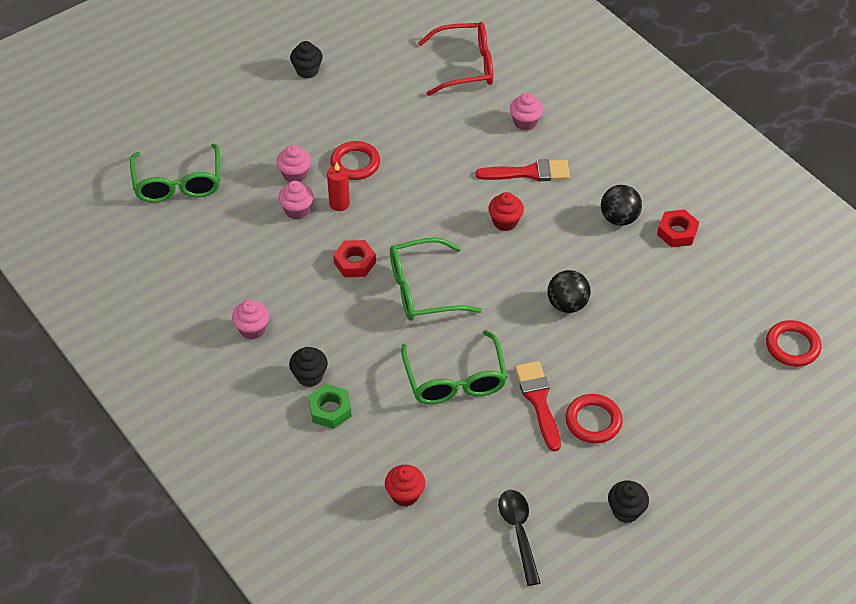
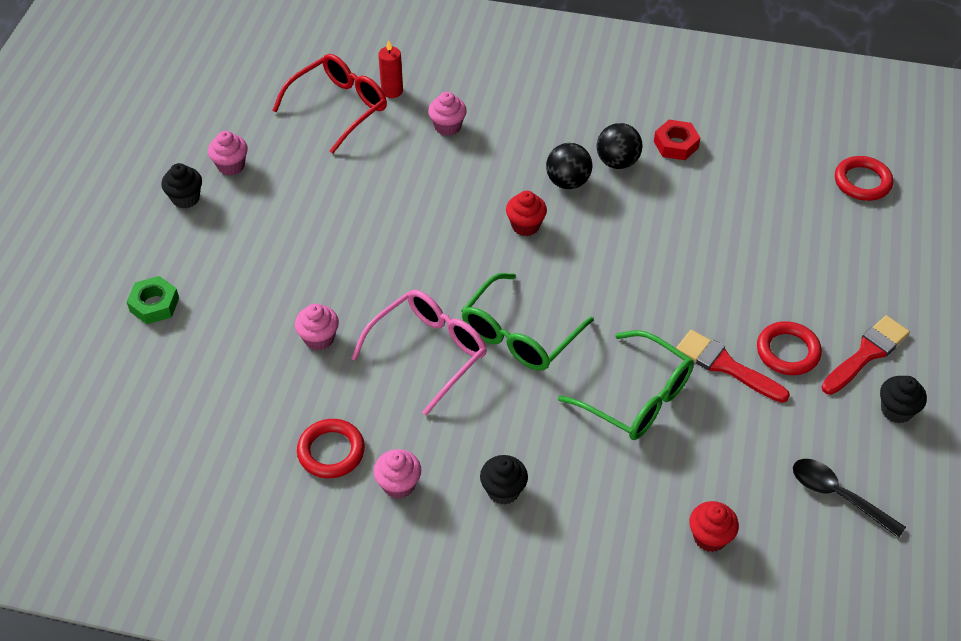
camera: 40 degrees left, 0 degrees up
(178, 184) = (164, 391): green glasses -> none
(295, 174) = (280, 305): pink cupcake -> pink cupcake (231, 166)
(330, 410) = (557, 508): green nut -> green nut (154, 305)
(339, 204) = (354, 305): red candle -> red candle (392, 91)
(355, 163) = (329, 258): red ring -> red ring (331, 451)
(355, 262) = (429, 352): red nut -> pink glasses
(529, 173) = (499, 169): red brush -> red brush (867, 353)
(567, 304) = (656, 264): black ball -> black ball (568, 182)

